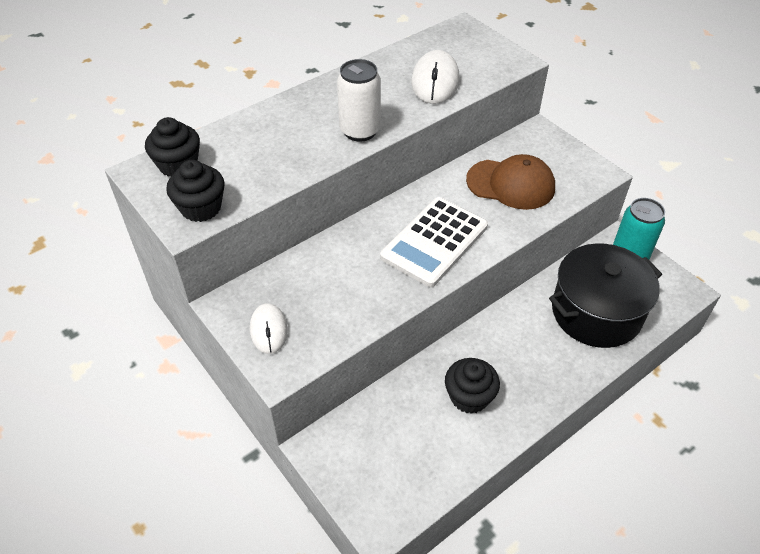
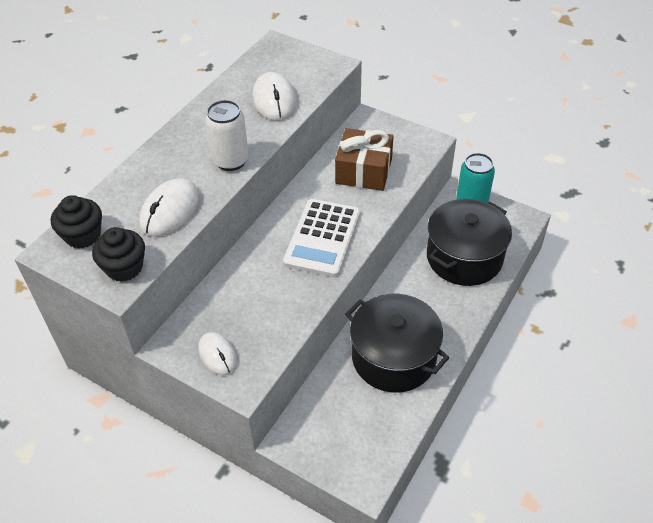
camera: 20 degrees left, 0 degrees up
(274, 164) = (170, 210): none -> white mouse
(469, 397) = (394, 357): black cupcake -> black pot
(511, 184) = (364, 171): brown cap -> brown gift

